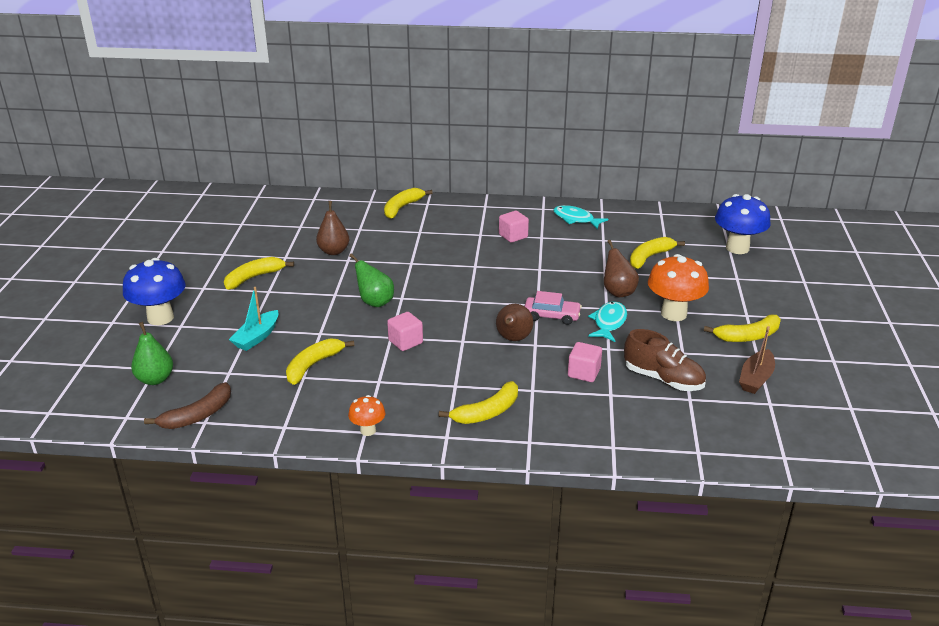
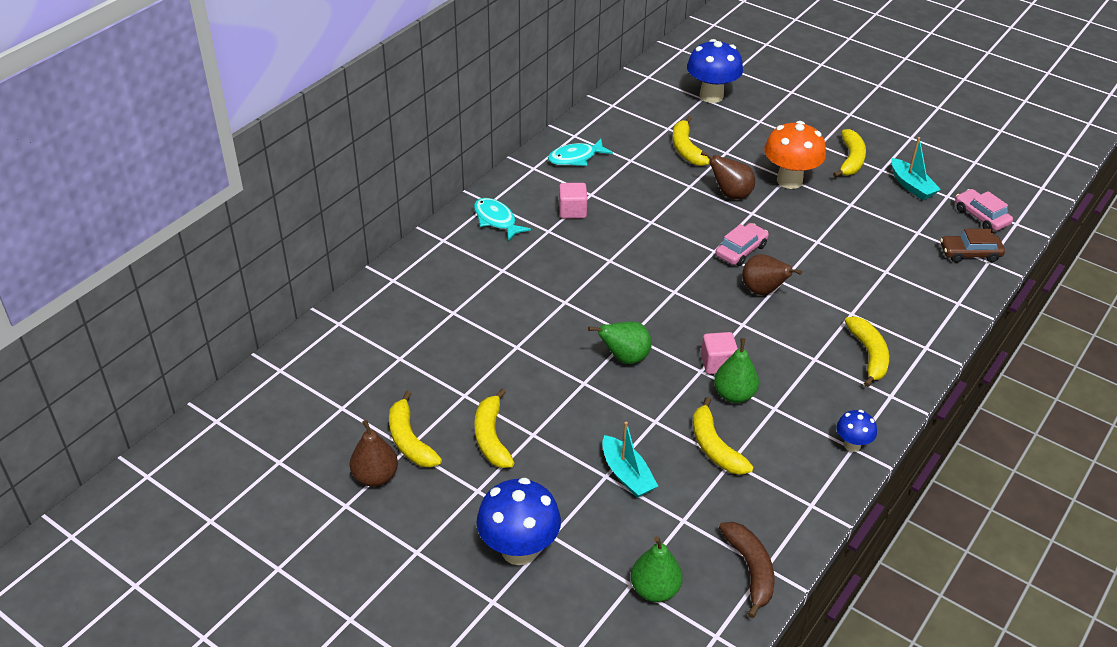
camera: 60 degrees left, 10 degrees up
(334, 251) = (487, 351): brown pear -> brown pear (375, 476)
(368, 430) = (852, 445): orange mushroom -> blue mushroom
(377, 358) = (734, 395): none -> green pear
(402, 208) = (434, 262): yellow banana -> yellow banana (409, 440)
(584, 373) = (845, 272): pink cube -> none
(609, 322) = (777, 222): turquoise fish -> turquoise fish (496, 220)
(663, 379) = (882, 233): brown shoe -> none
(696, 437) = (970, 253): none -> brown car
(756, 379) = (911, 186): brown boat -> turquoise boat
(765, 431) = (981, 216): none -> pink car

